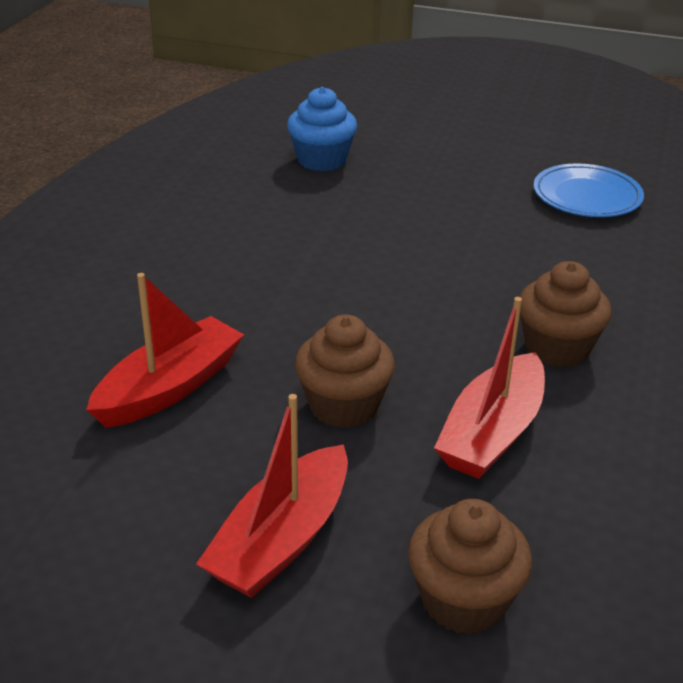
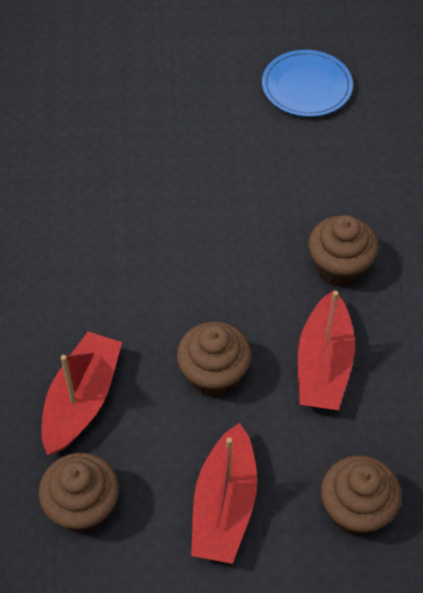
camera: 20 degrees left, 20 degrees up
(101, 488) = (83, 507): none -> brown cupcake
(322, 160) = (76, 104): blue cupcake -> none

